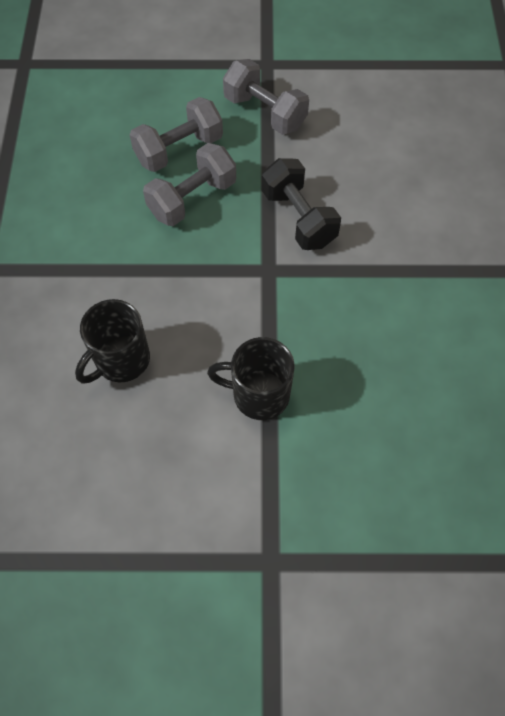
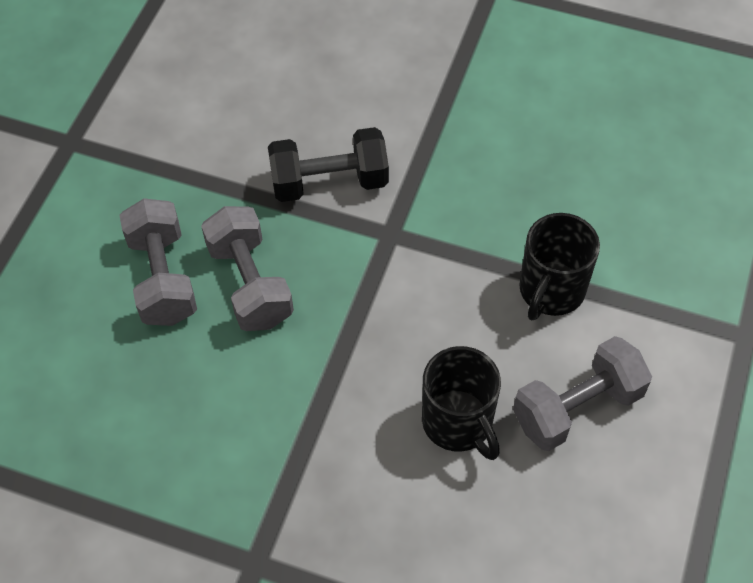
camera: 70 degrees left, 5 degrees down
(265, 112) = (151, 168): grey dumbbell -> grey dumbbell (577, 407)

